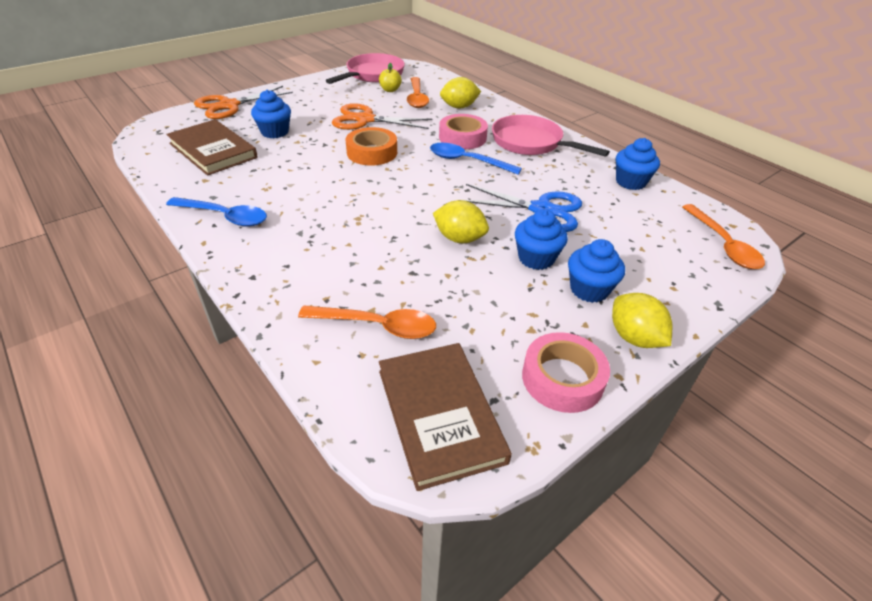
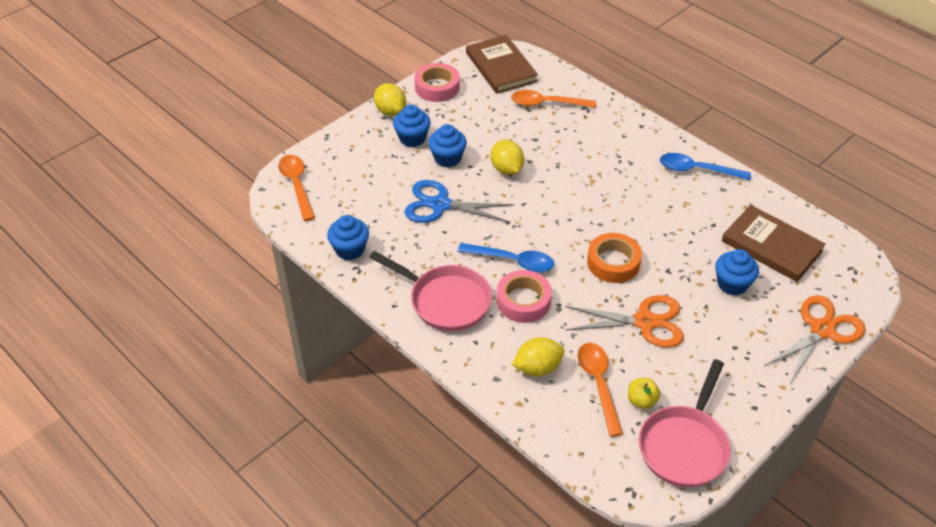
camera: 175 degrees right, 5 degrees up
(459, 238) = (506, 169): yellow lemon -> yellow lemon turned 45 degrees clockwise

